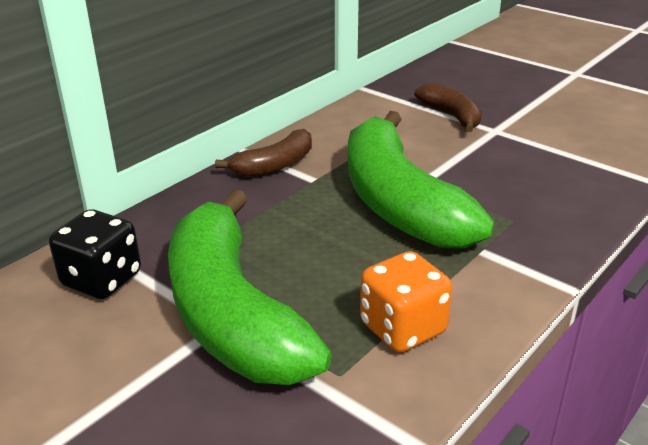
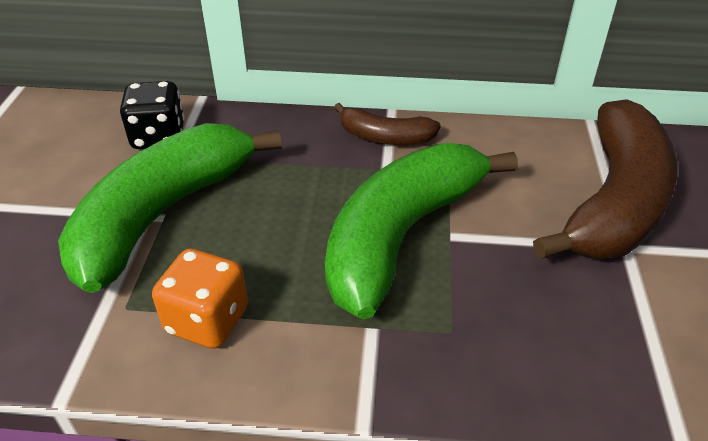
camera: 55 degrees right, 10 degrees up
(451, 115) = (615, 202): brown banana -> brown banana, size x2.06

